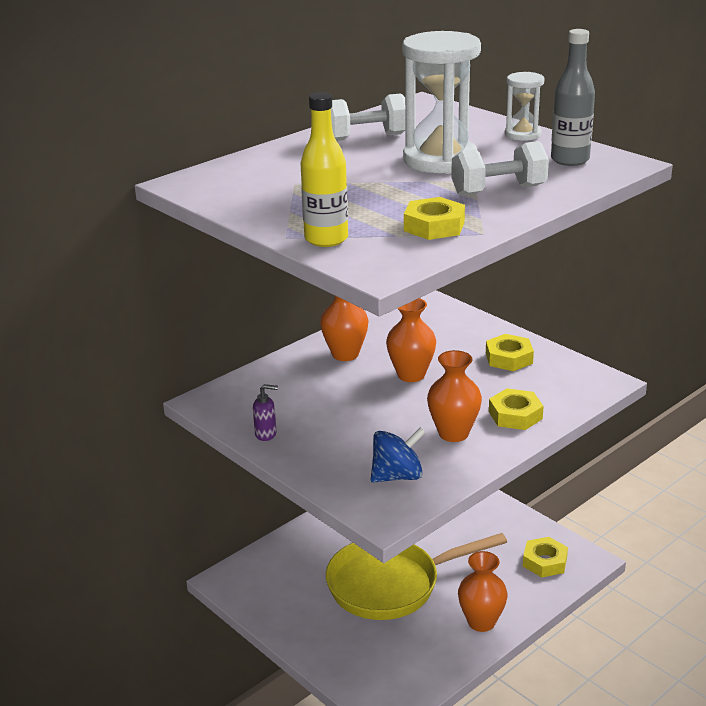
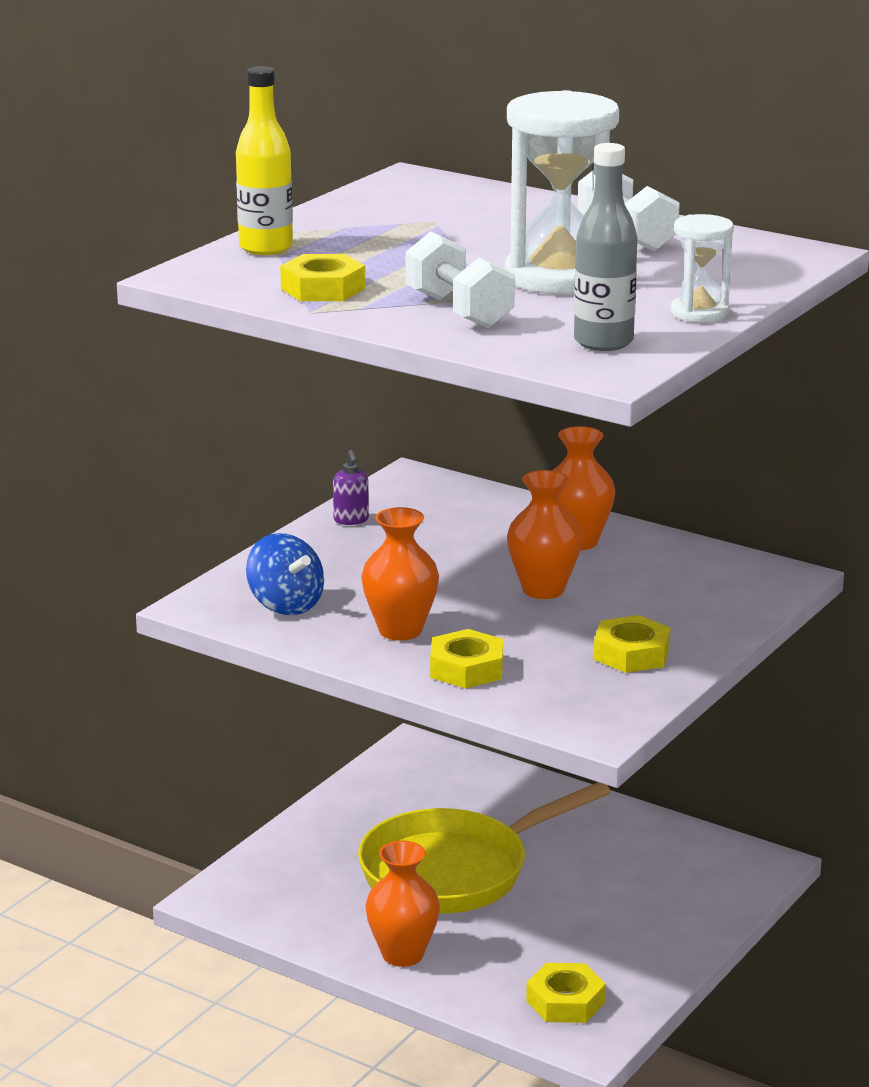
camera: 75 degrees right, 5 degrees down
(390, 585) = (454, 871): yellow pan -> yellow pan turned 90 degrees counterclockwise

